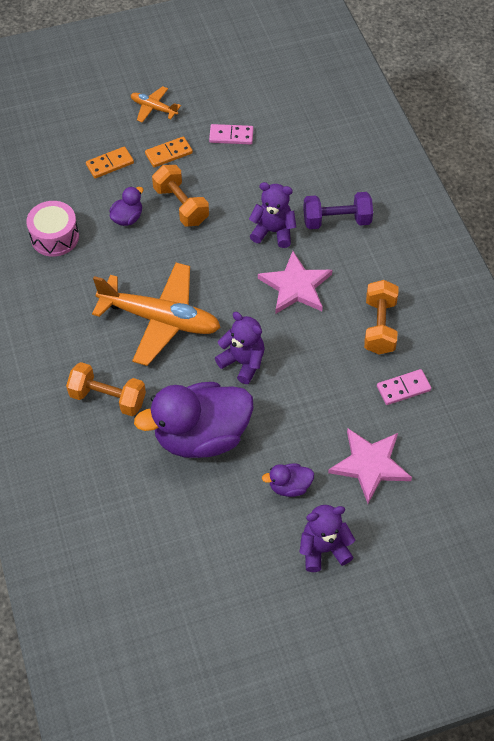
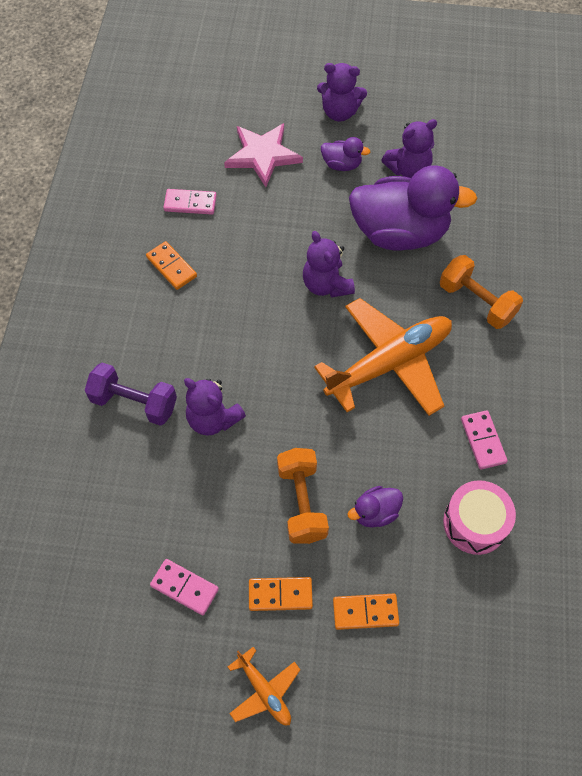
camera: 155 degrees left, 5 degrees up
(66, 291) = (482, 441): none -> pink domino
(160, 319) = (389, 363): orange plane -> orange plane turned 105 degrees clockwise
(222, 508) = (408, 169): none -> purple teddy bear
(295, 286) = (227, 343): pink star -> none
(379, 326) = (171, 267): orange dumbbell -> orange domino

